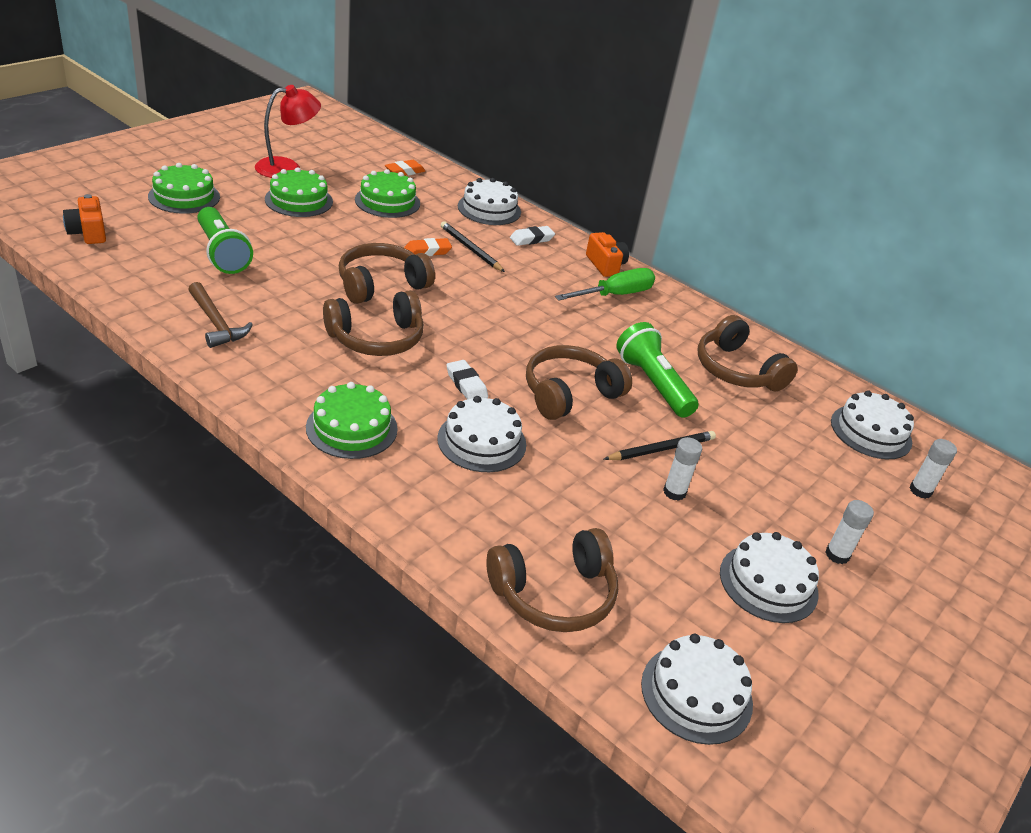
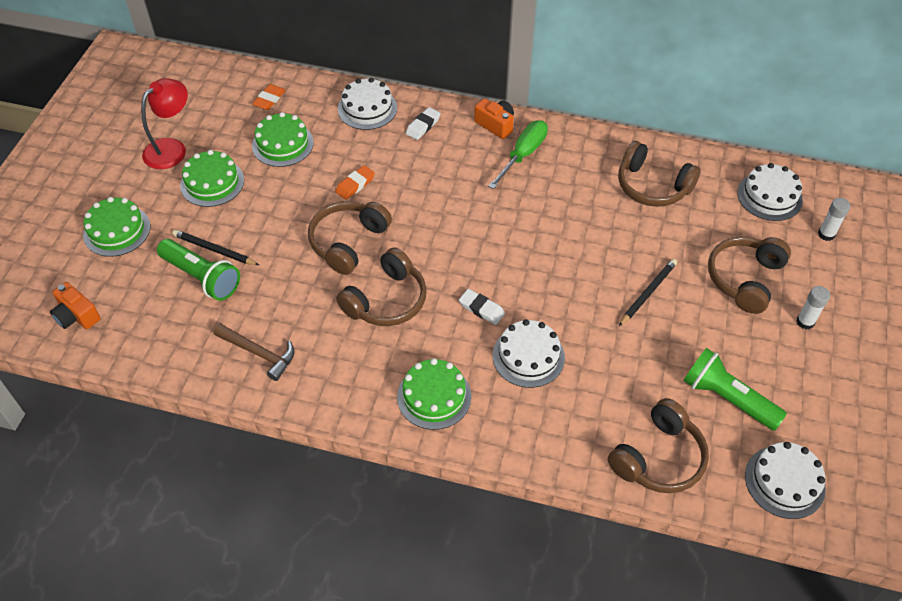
camera: 20 degrees left, 15 degrees up
(470, 249) = (385, 164): black pencil -> black pencil (214, 250)
(569, 393) = (556, 276): brown headphones -> brown headphones (745, 279)
(652, 384) = (605, 233): green flashlight -> green flashlight (727, 398)
(674, 492) = (679, 327): white glue stick -> none
(768, 583) = (777, 370): white cake -> none

